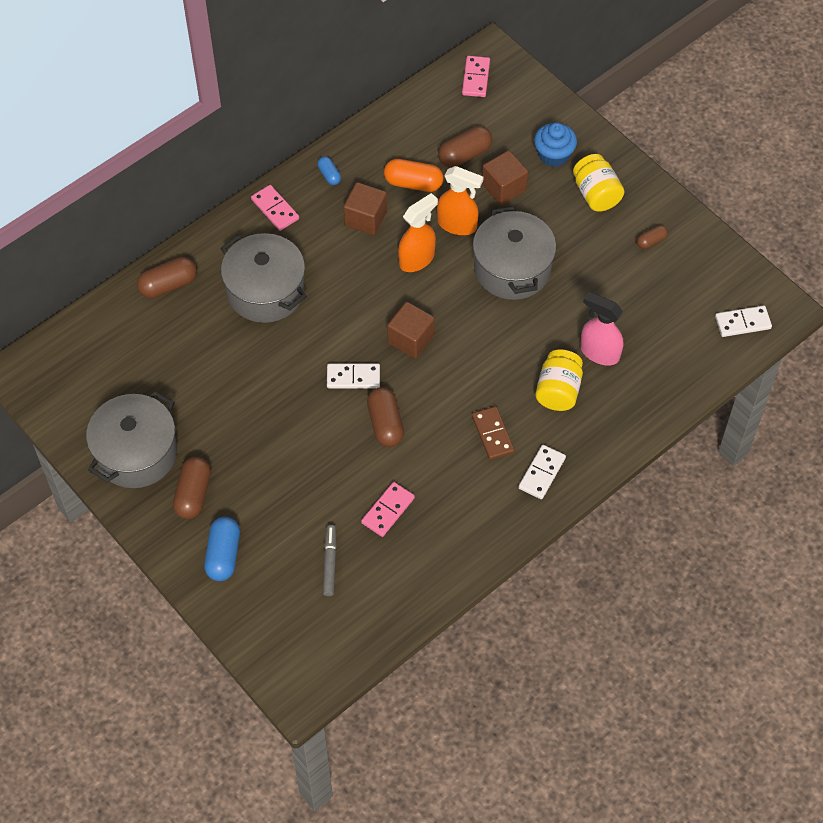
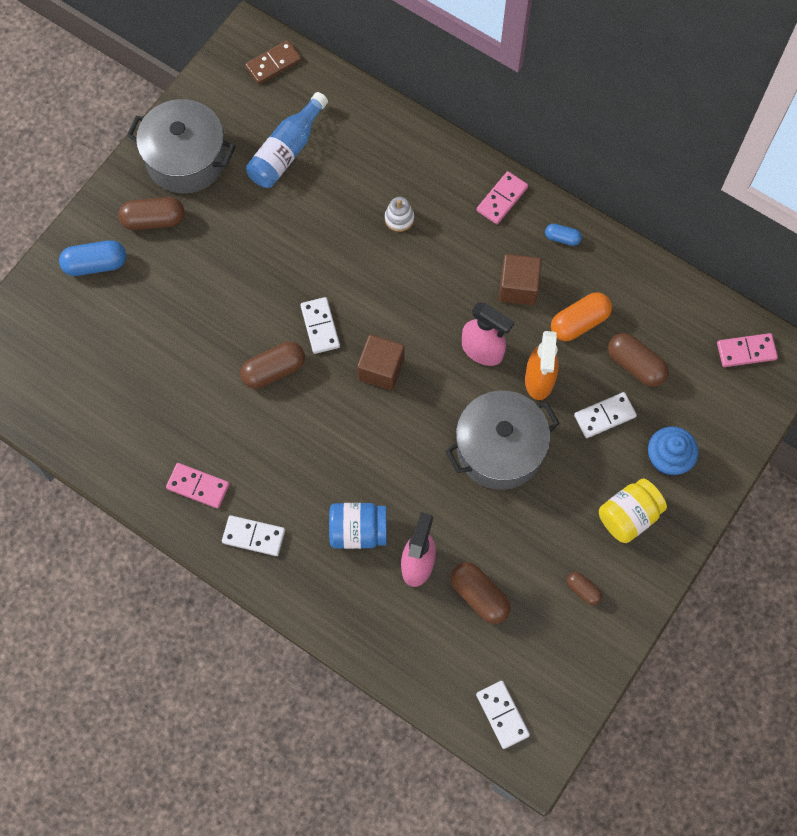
camera: 75 degrees right, 10 degrees up
(160, 366) = (286, 151): none -> blue bottle
(168, 285) = (380, 130): brown capsule -> brown capsule (479, 596)
(265, 291) = (399, 218): grey pot -> white stacking toy
(329, 175) = (562, 238): blue capsule -> blue capsule turned 60 degrees clockwise
(330, 562) = (107, 360): grey marker -> none
(388, 510) = (176, 398): pink domino -> pink domino (198, 486)
(413, 183) = (579, 322): orange capsule -> orange capsule turned 60 degrees clockwise
(417, 259) = (482, 350): orange spray bottle -> pink spray bottle
(492, 434) = (288, 476): brown domino -> brown domino (273, 63)
(504, 187) = (604, 416): brown cube -> white domino
(558, 390) = (358, 531): yellow jar -> blue jar

